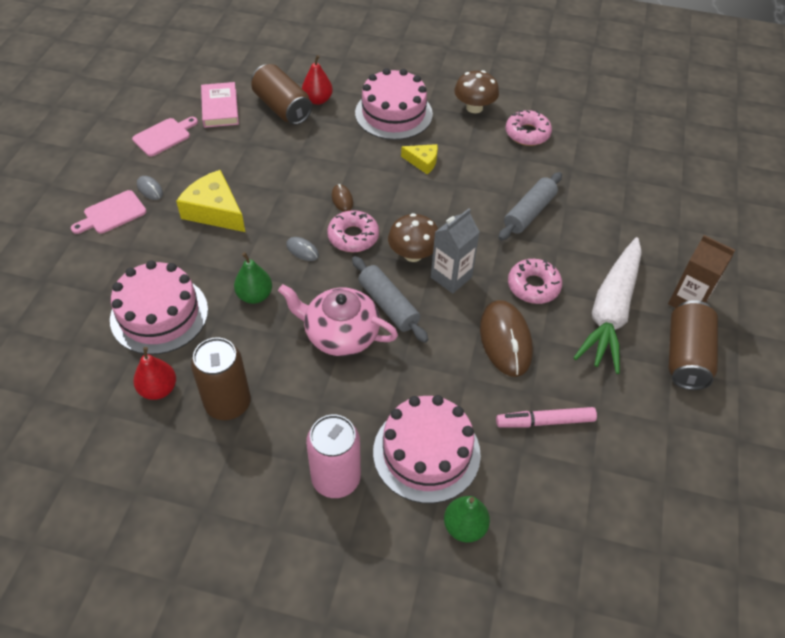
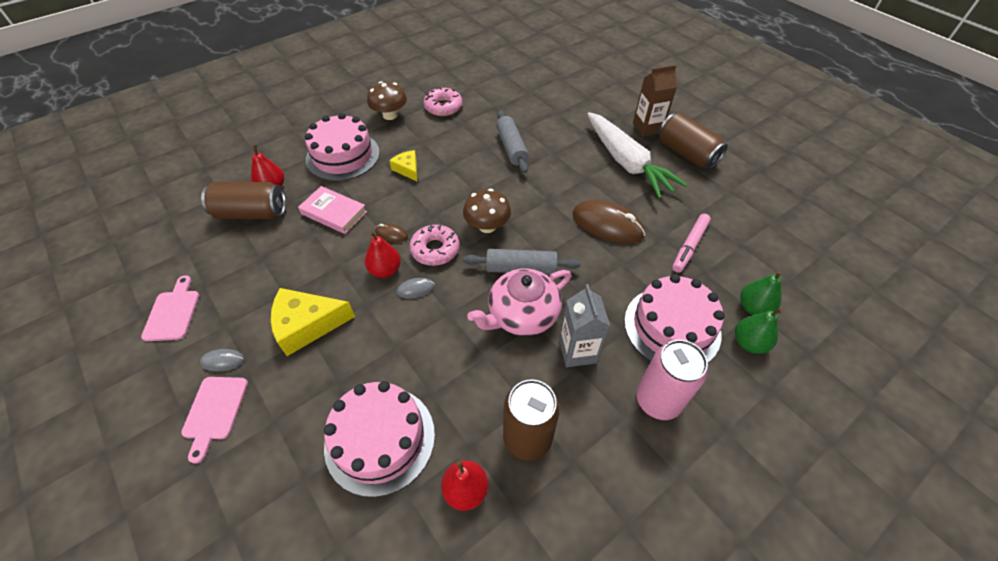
camera: 50 degrees left, 0 degrees up
(220, 108) = (196, 252): pink book -> pink book (334, 213)
(255, 295) = (430, 350): green pear -> green pear (753, 307)
(303, 220) = (385, 270): none -> red pear
(422, 162) = (407, 169): yellow cheese -> yellow cheese turned 90 degrees counterclockwise
(451, 277) = (528, 219): grey carton -> grey carton (577, 351)
(533, 286) = (574, 183): pink donut -> none

